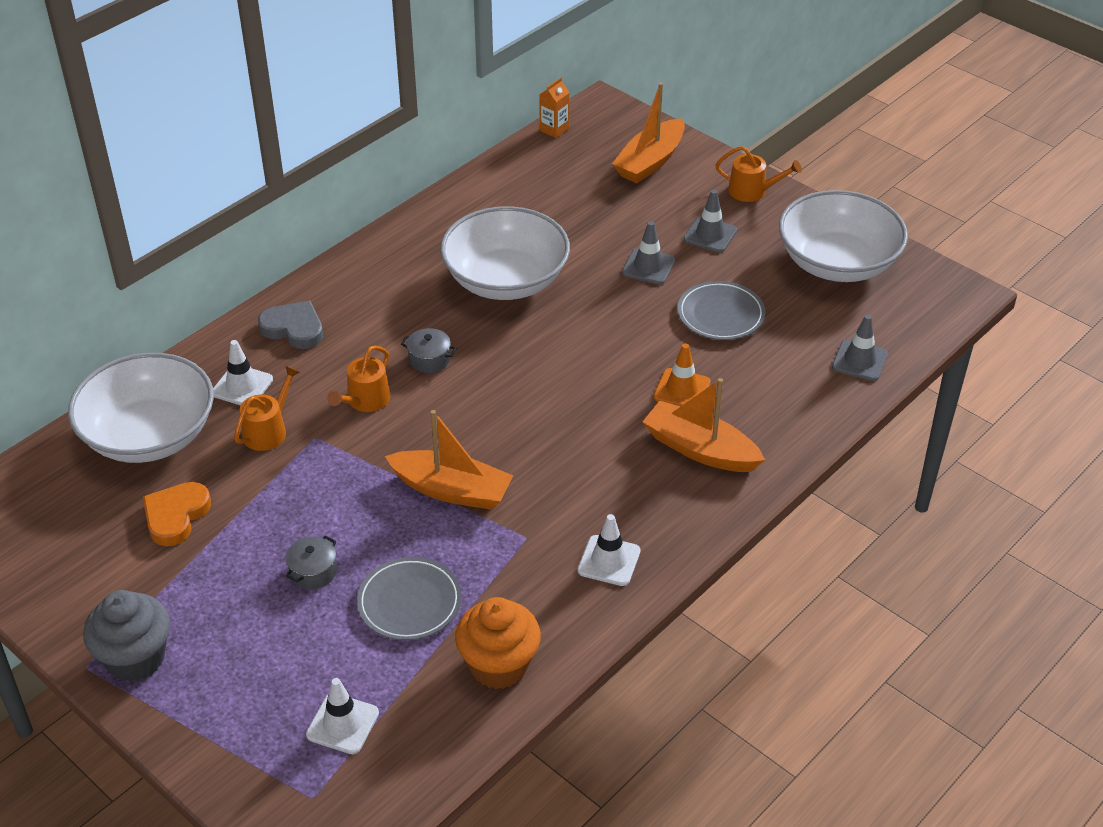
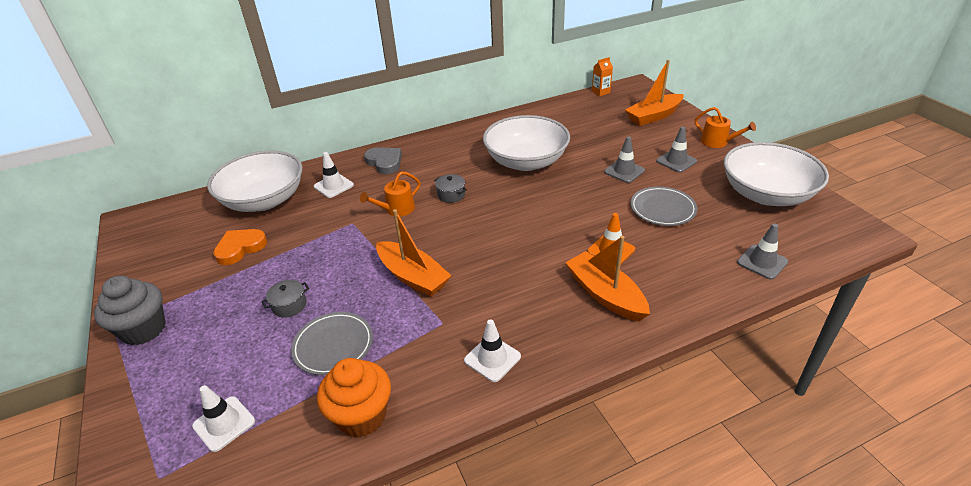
camera: 25 degrees right, 5 degrees down
(268, 430) = (329, 213): orange watering can -> none

